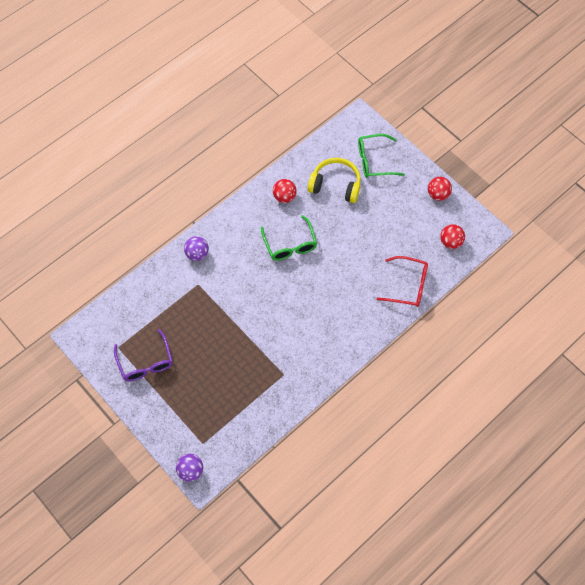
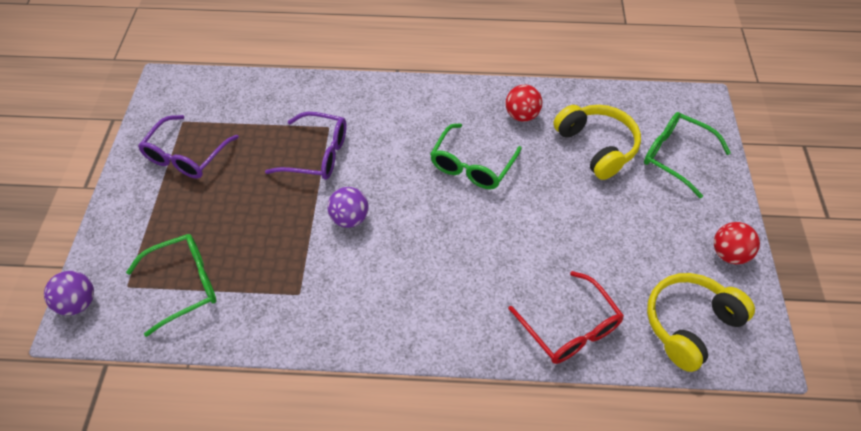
camera: 45 degrees right, 10 degrees down
(197, 254) = (363, 99): purple ball -> purple ball (349, 218)
(210, 303) = (317, 154): none -> purple glasses
(228, 418) = (184, 285): none -> green glasses
(450, 242) = (689, 324): red ball -> yellow headphones

